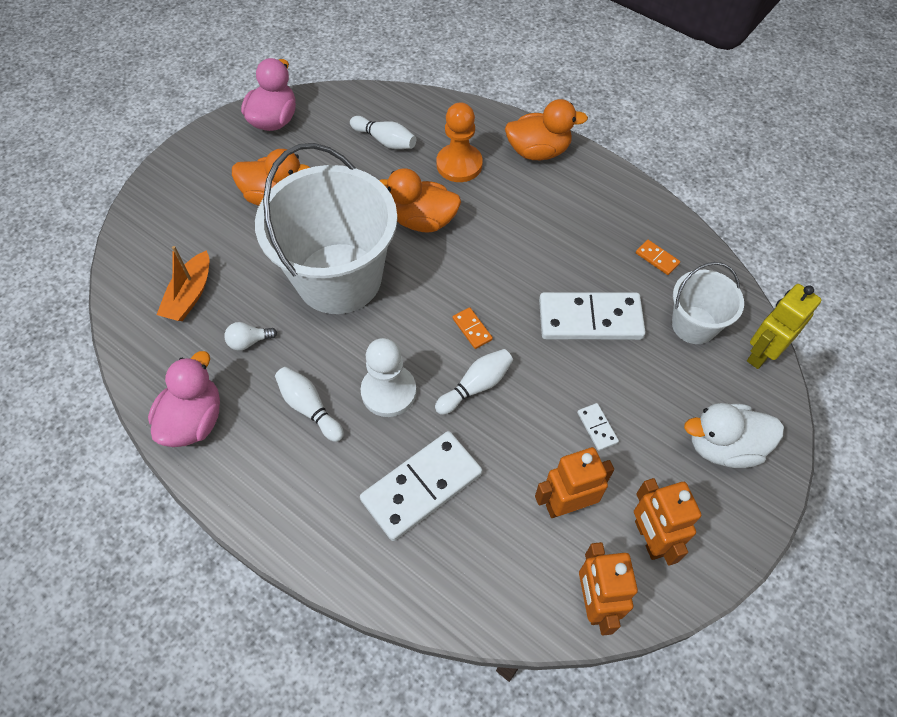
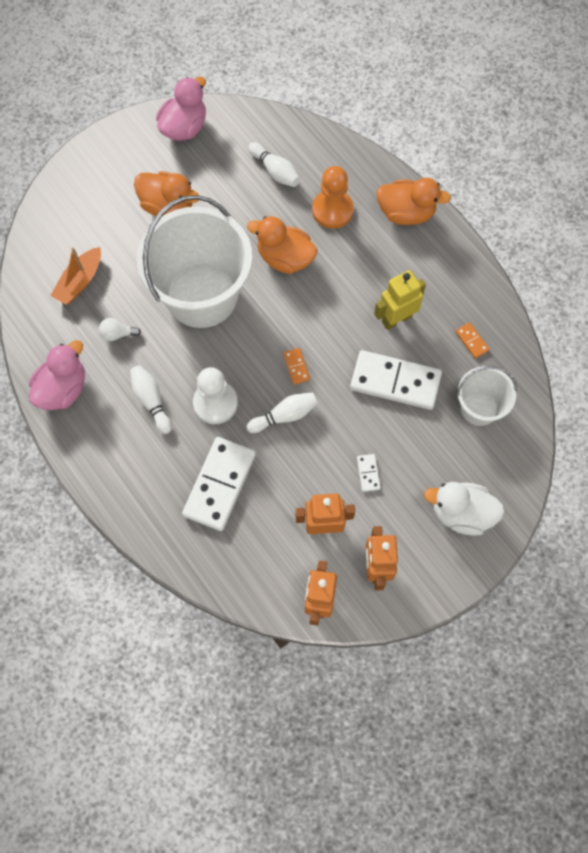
camera: 15 degrees right, 10 degrees up
(421, 486) = (219, 484): white domino -> white domino turned 45 degrees counterclockwise
(761, 353) = (525, 446): yellow robot -> yellow robot (396, 319)

